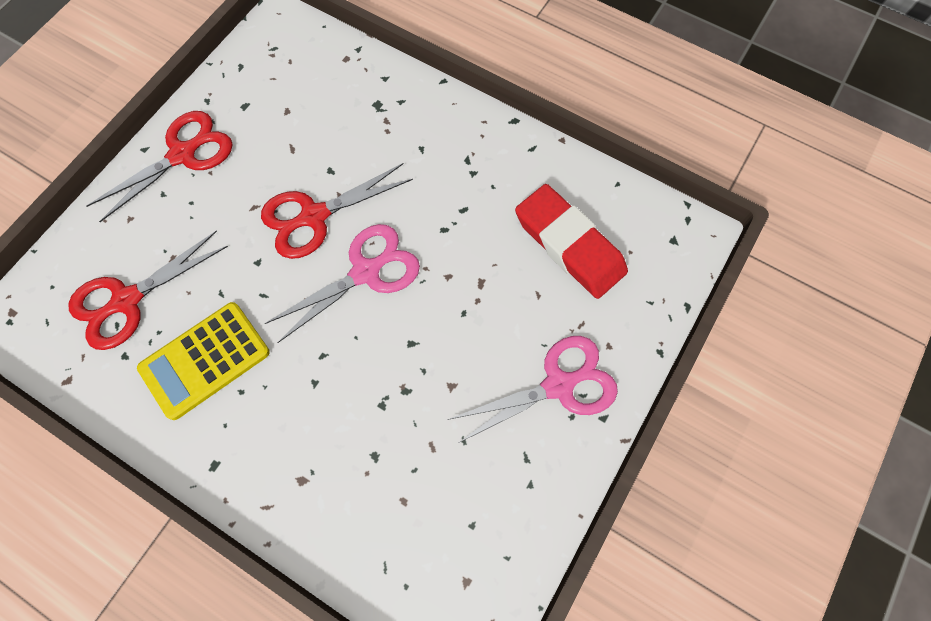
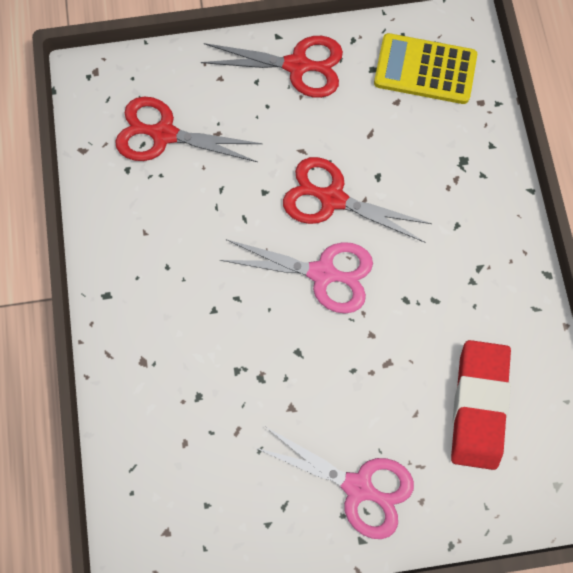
camera: 50 degrees right, 5 degrees up
(205, 360) = (168, 224): yellow calculator -> yellow calculator (425, 70)

